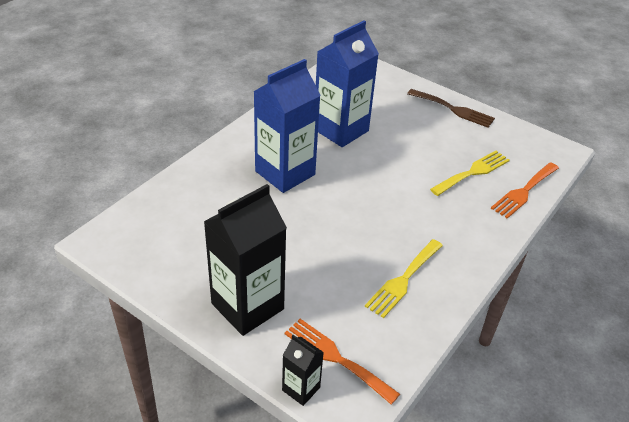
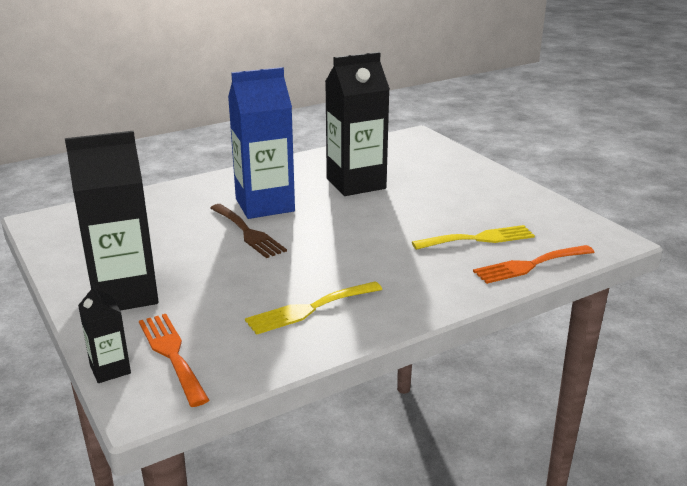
camera: 25 degrees right, 15 degrees down
(341, 130) = (356, 183): blue carton -> black carton
(453, 109) = (503, 187): brown fork -> brown fork (248, 232)

